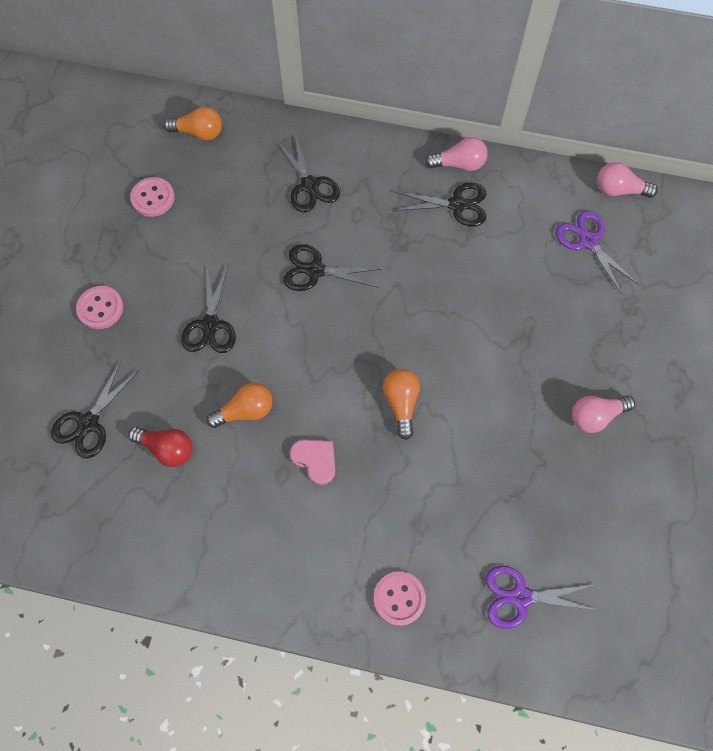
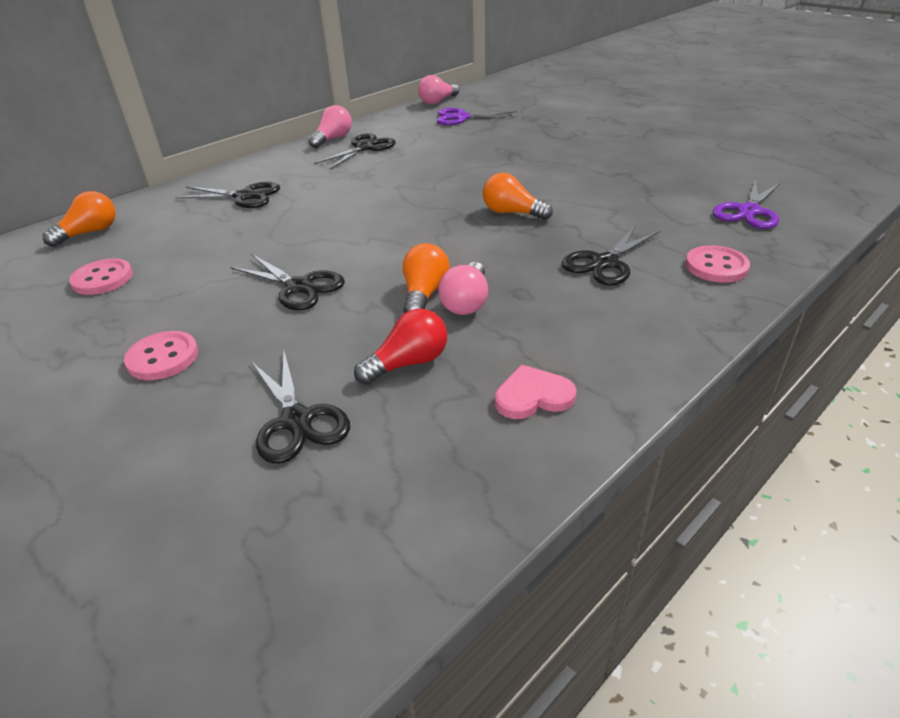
camera: 55 degrees left, 30 degrees down
(315, 270) = (329, 216): black scissors -> black scissors (605, 263)
(315, 460) = (524, 270): pink heart -> pink heart (533, 396)
(596, 416) = (606, 147): pink light bulb -> pink light bulb (466, 302)

